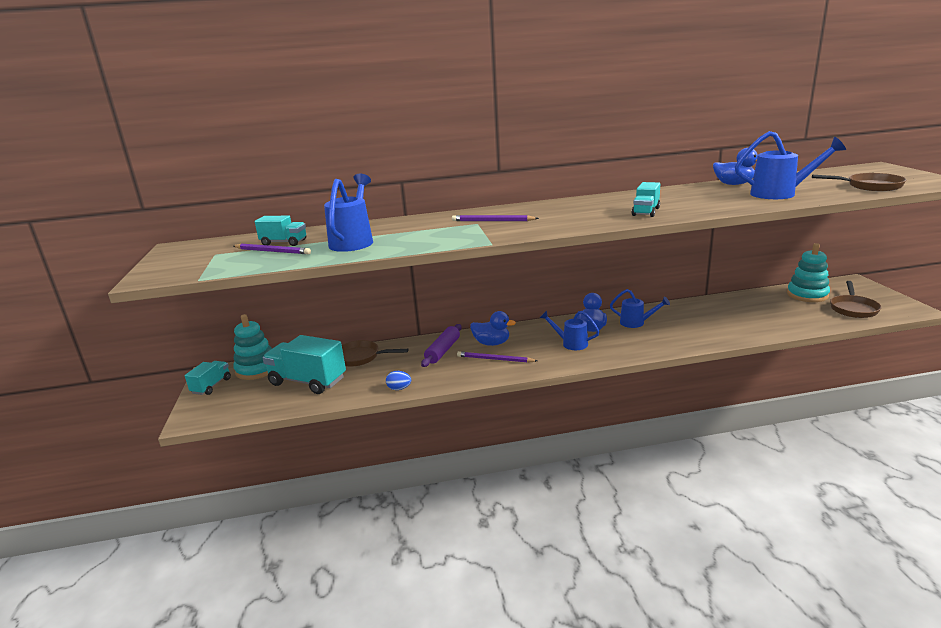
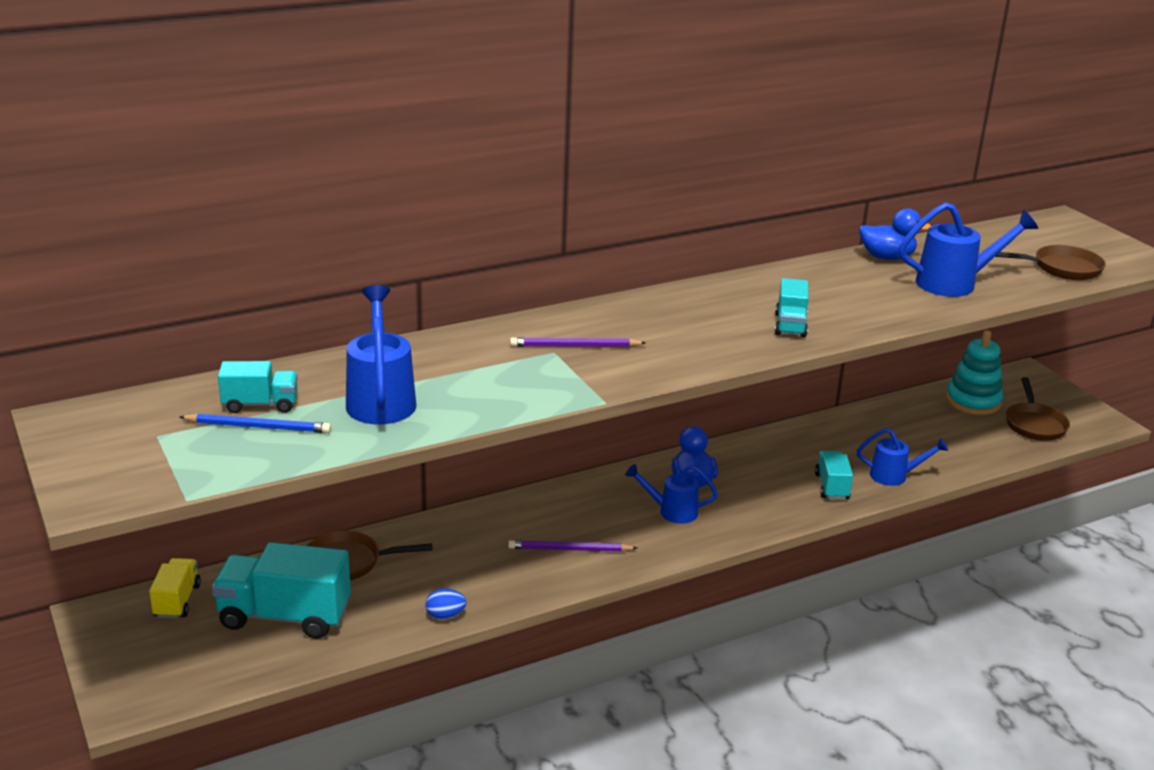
camera: 20 degrees left, 5 degrees up
(211, 386) = (115, 641): turquoise truck -> turquoise truck (831, 486)
(257, 369) = (177, 601): turquoise stacking toy -> yellow truck
(272, 251) = (258, 427): purple pencil -> blue pencil
(443, 351) = (480, 539): purple rolling pin -> none
(492, 343) = (551, 519): blue duck -> none
(636, 323) = (753, 466): blue watering can -> blue watering can (894, 476)

